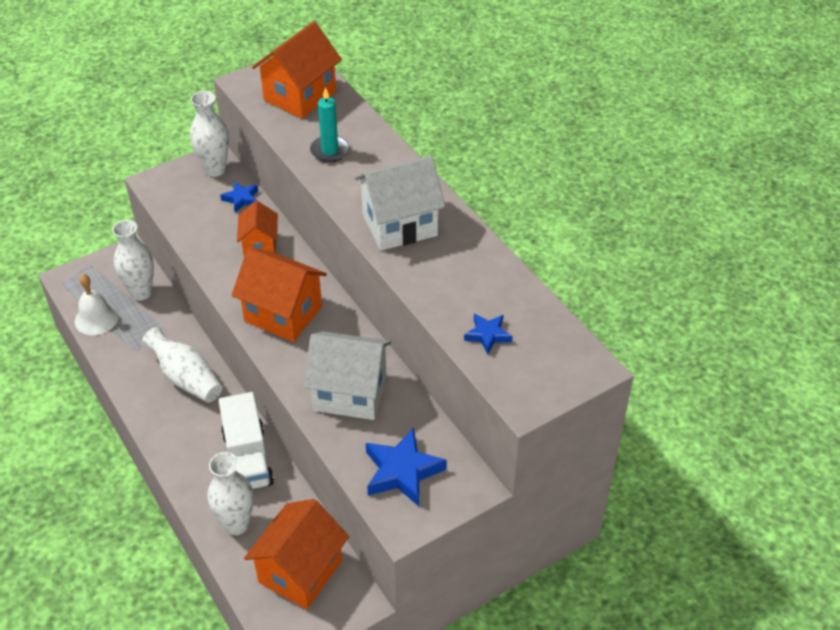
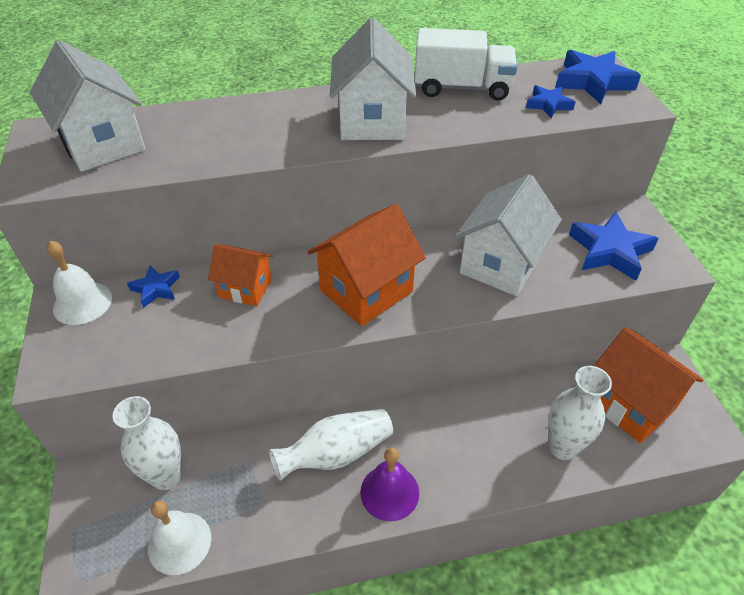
camera: 70 degrees left, 0 degrees up
(163, 419) = (389, 492): none -> purple bell
(215, 170) = (82, 303): white vase -> white bell
(247, 458) = (475, 417): white truck -> white truck (462, 88)
(300, 96) = (102, 144): orange house -> white house
(330, 151) = (220, 141): turquoise candle -> none
(552, 364) = (593, 82): none -> blue star

